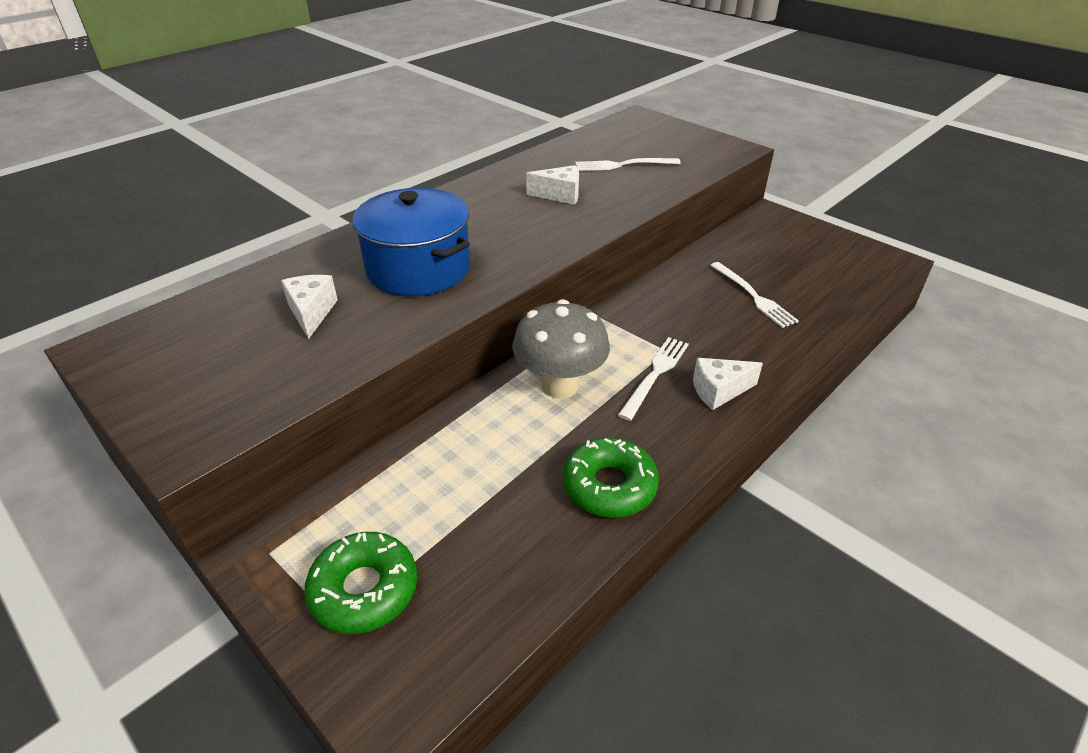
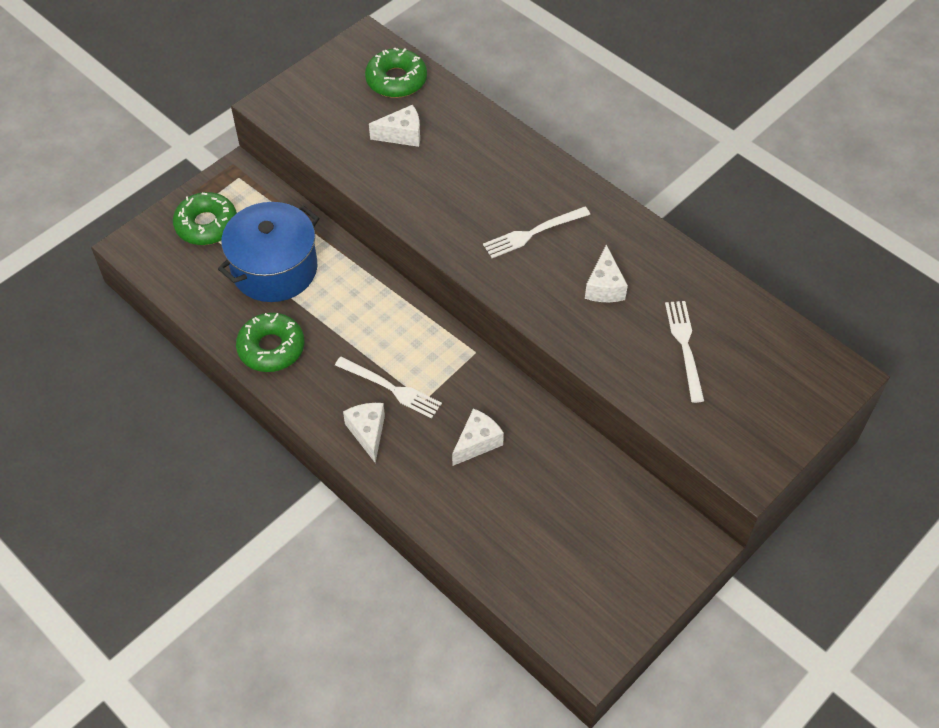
camera: 90 degrees right, 15 degrees up
(204, 319) = (396, 80): none -> green donut
(418, 268) = (463, 189): blue pot -> blue pot (274, 269)
(560, 386) = (379, 321): grey mushroom -> none
(709, 316) = (477, 443): none -> white cheese
(753, 296) = (512, 488): white fork -> white fork (533, 233)

